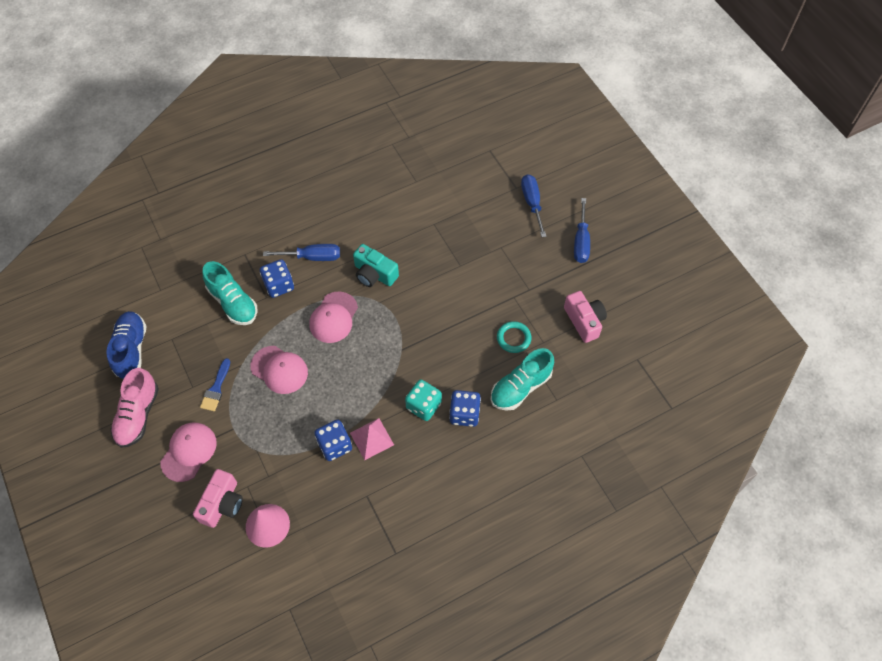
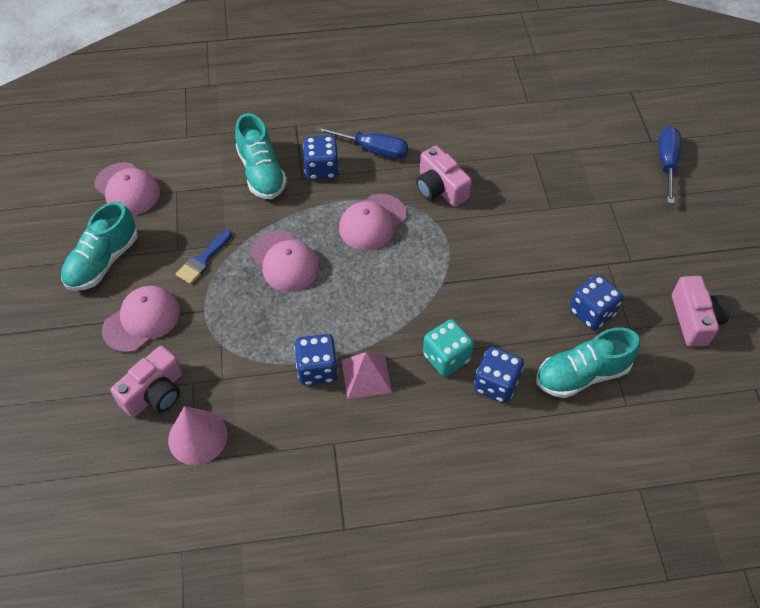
camera: 20 degrees right, 5 degrees down
(131, 349) = (127, 189): blue shoe -> pink cap
(138, 415) = (103, 261): pink shoe -> turquoise shoe
(374, 274) = (440, 188): turquoise camera -> pink camera
(513, 338) = (592, 312): turquoise ring -> blue dice
(581, 241) = (718, 224): blue screwdriver -> none

